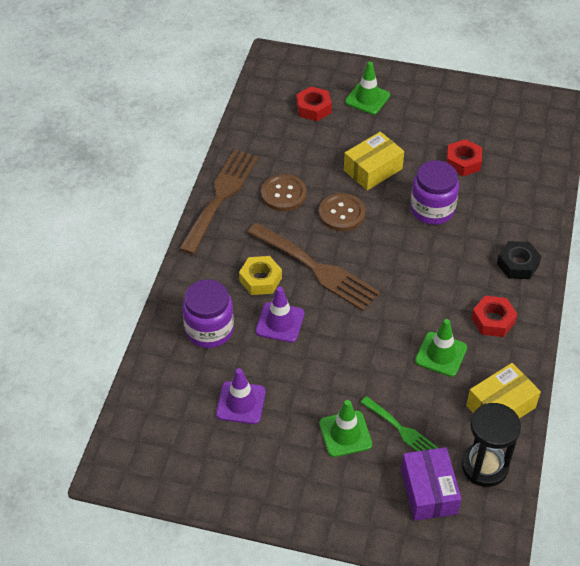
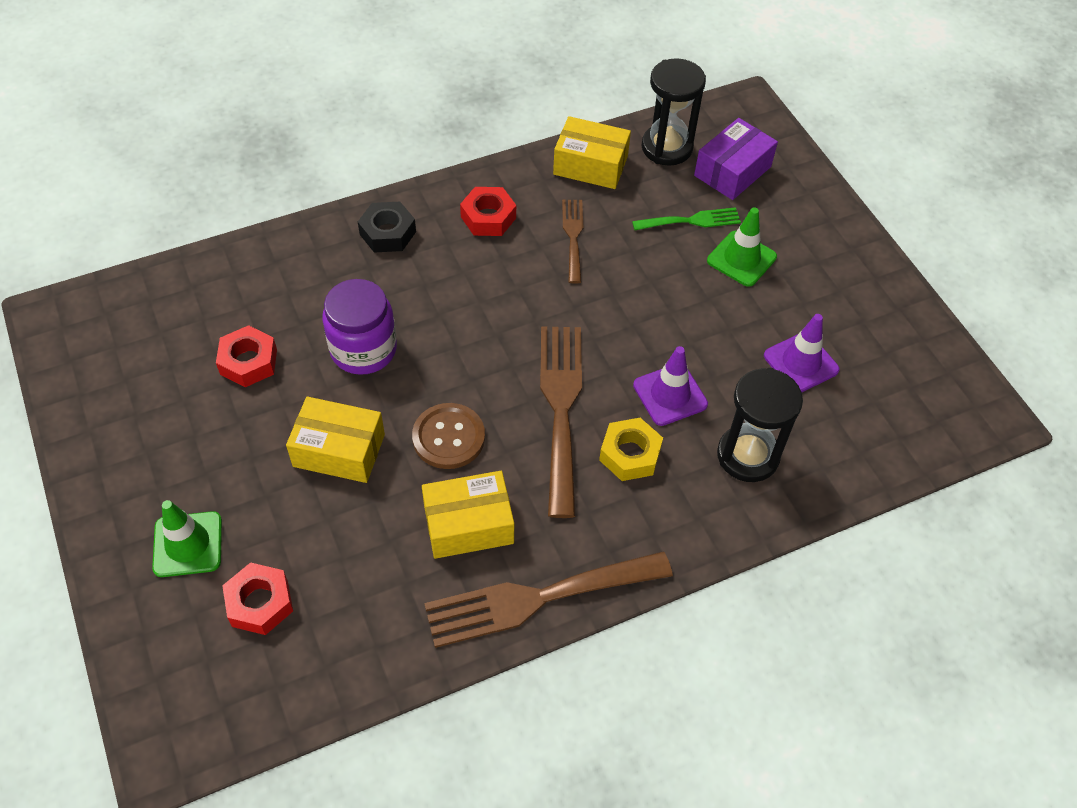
camera: 130 degrees left, 5 degrees up
(209, 330) = (748, 456): purple jar -> black hourglass
(283, 194) = (468, 524): brown button -> yellow box
(401, 430) = (691, 221): green fork -> green fork turned 75 degrees clockwise
(441, 354) = (573, 236): green traffic cone -> brown fork

